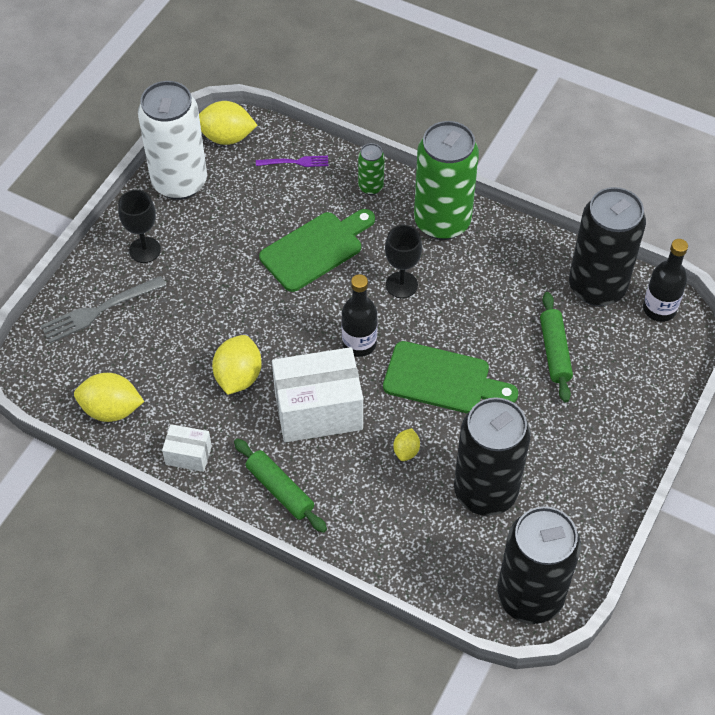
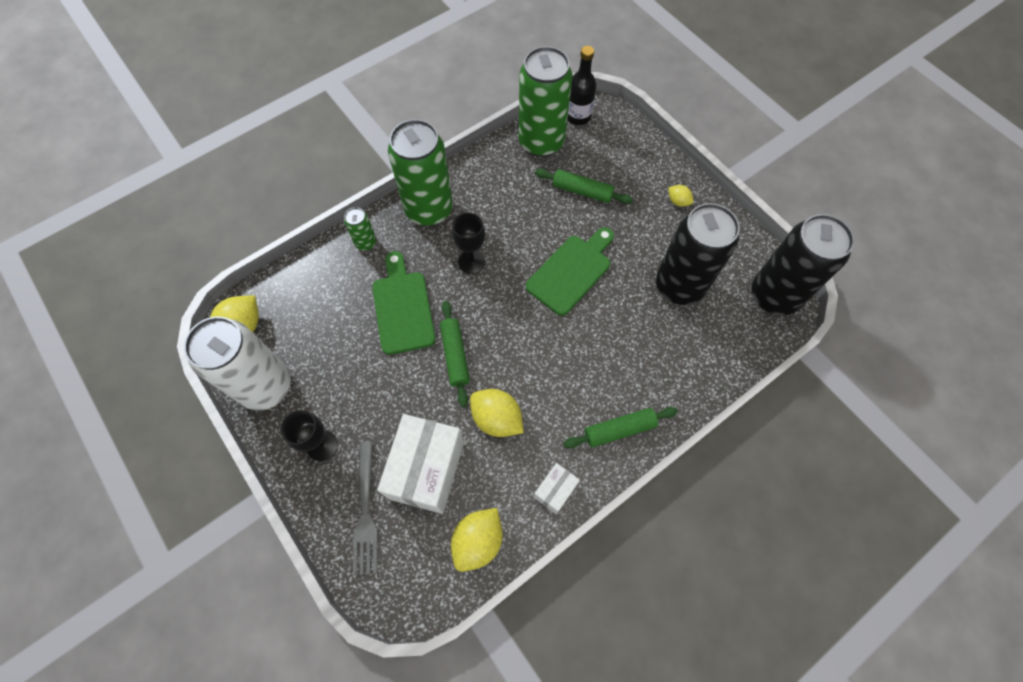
camera: 65 degrees left, 10 degrees up
(287, 314) = (455, 355): none -> green rolling pin
(295, 162) = (305, 286): purple fork -> none
(318, 410) = (558, 370): white box -> white box (427, 470)
(359, 343) = (510, 314): black bottle -> none
(406, 451) = (623, 323): yellow lemon -> yellow lemon (678, 201)
(597, 287) = (541, 142): black can -> green can

